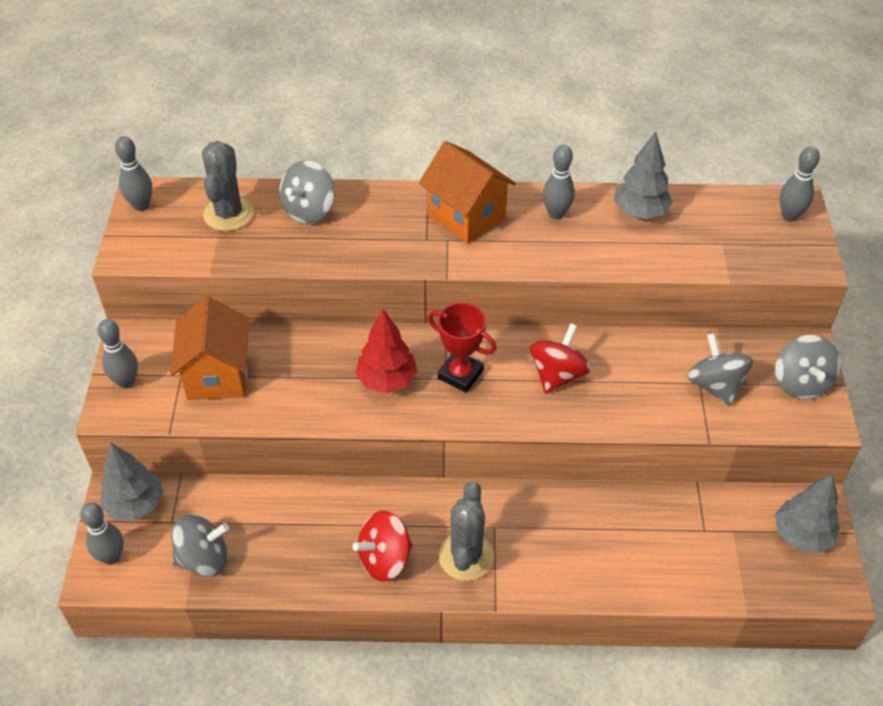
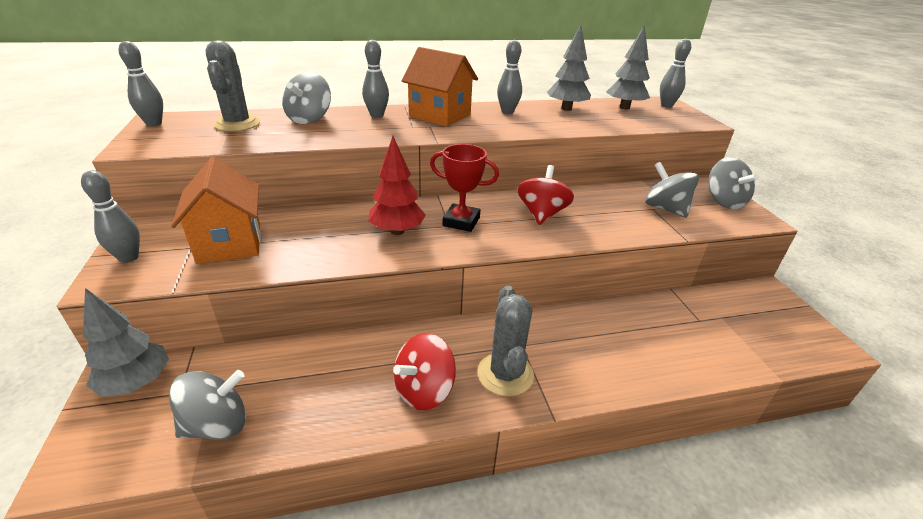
camera: 15 degrees left, 15 degrees down
(111, 557) = (96, 442): grey bowling pin -> grey bowling pin (377, 115)
(801, 535) = (775, 312): grey tree -> grey tree (624, 107)

